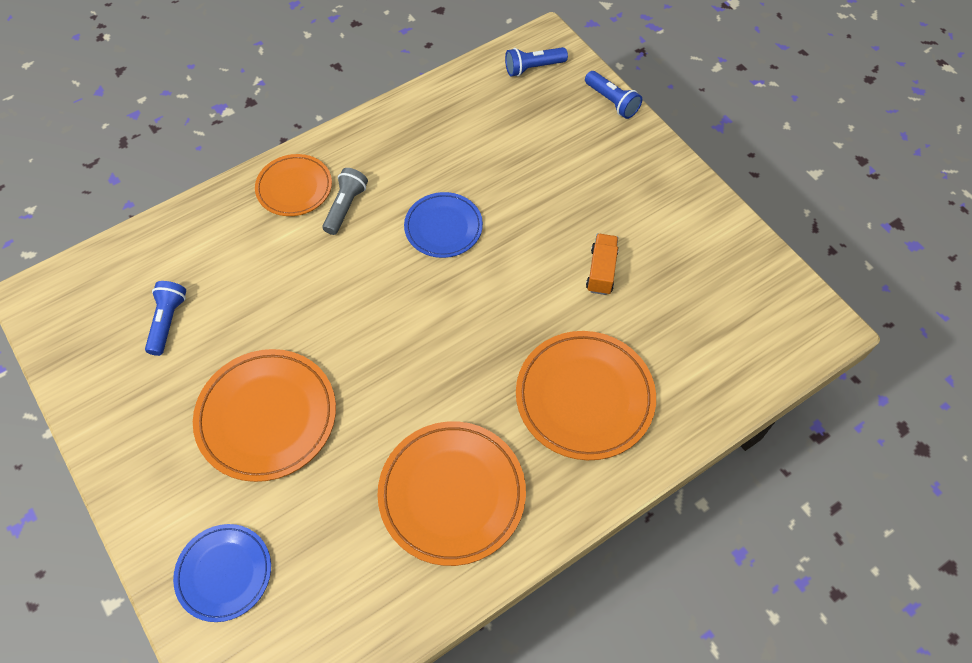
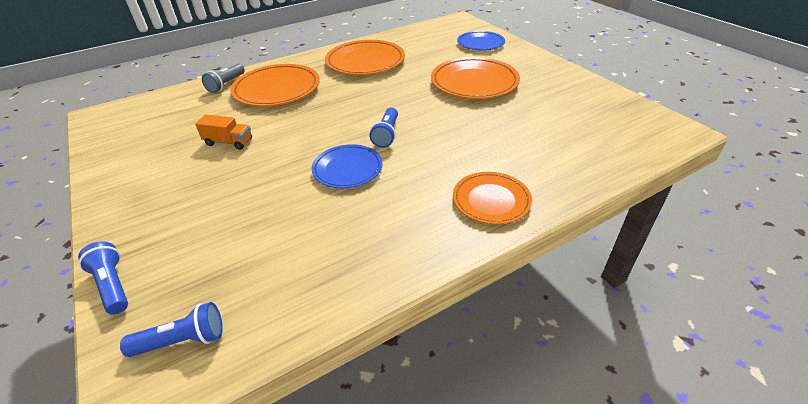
camera: 175 degrees left, 20 degrees down
(168, 322) = (563, 118): blue flashlight -> blue flashlight (387, 134)
(345, 207) = (437, 184): grey flashlight -> grey flashlight (226, 84)
(601, 271) = (229, 142): orange truck -> orange truck turned 90 degrees counterclockwise

